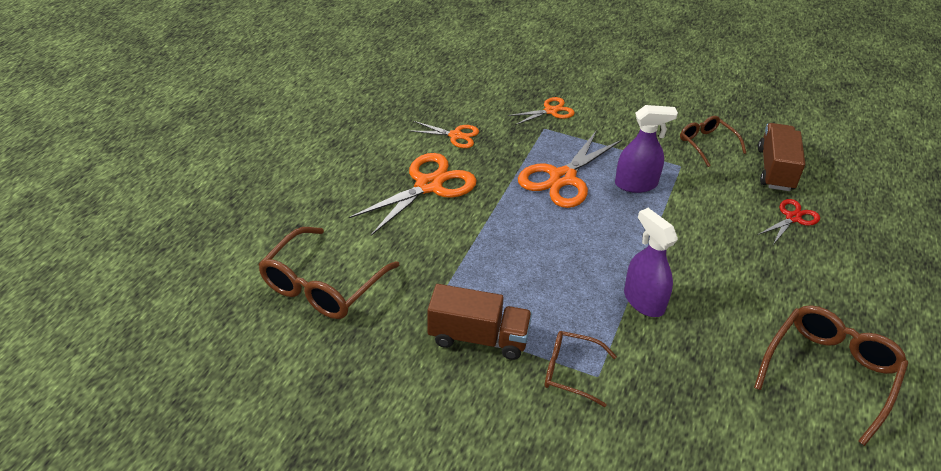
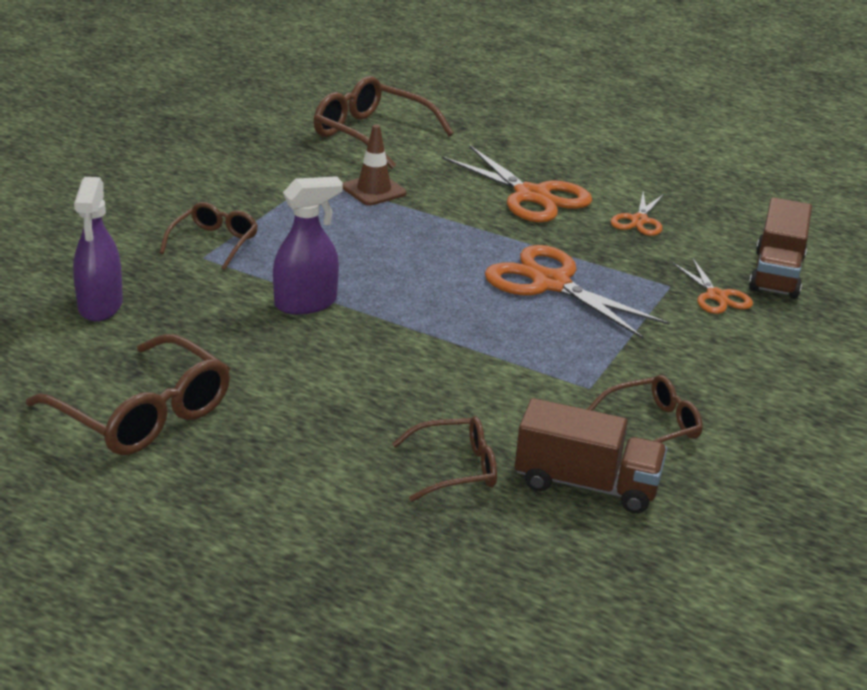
camera: 95 degrees right, 10 degrees down
(441, 276) = (374, 190): none -> brown traffic cone
(478, 338) = (278, 201): brown truck -> brown truck (776, 274)
(636, 184) = (540, 339): purple spray bottle -> purple spray bottle (100, 306)
(793, 218) = (456, 468): red scissors -> brown glasses

